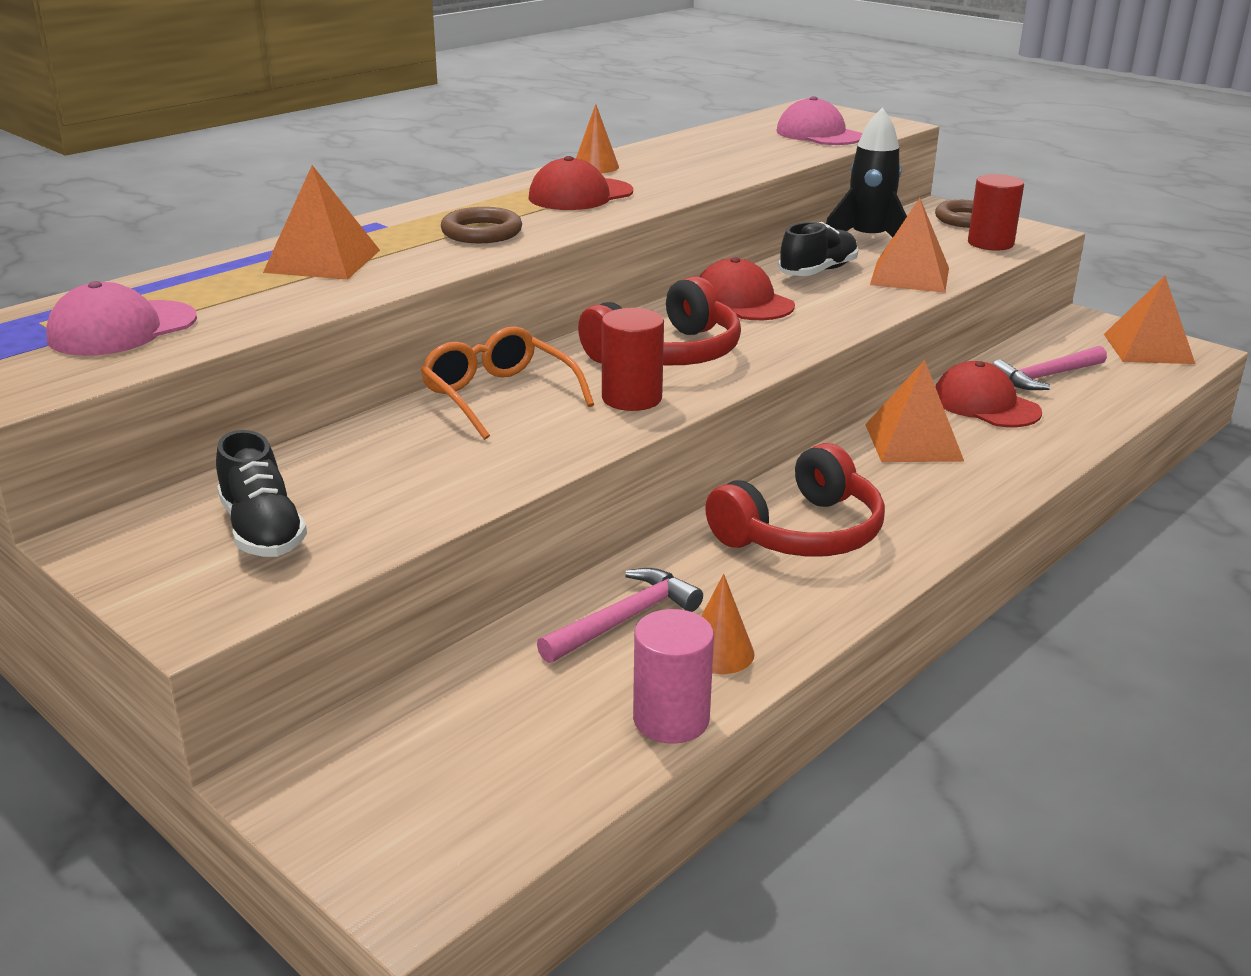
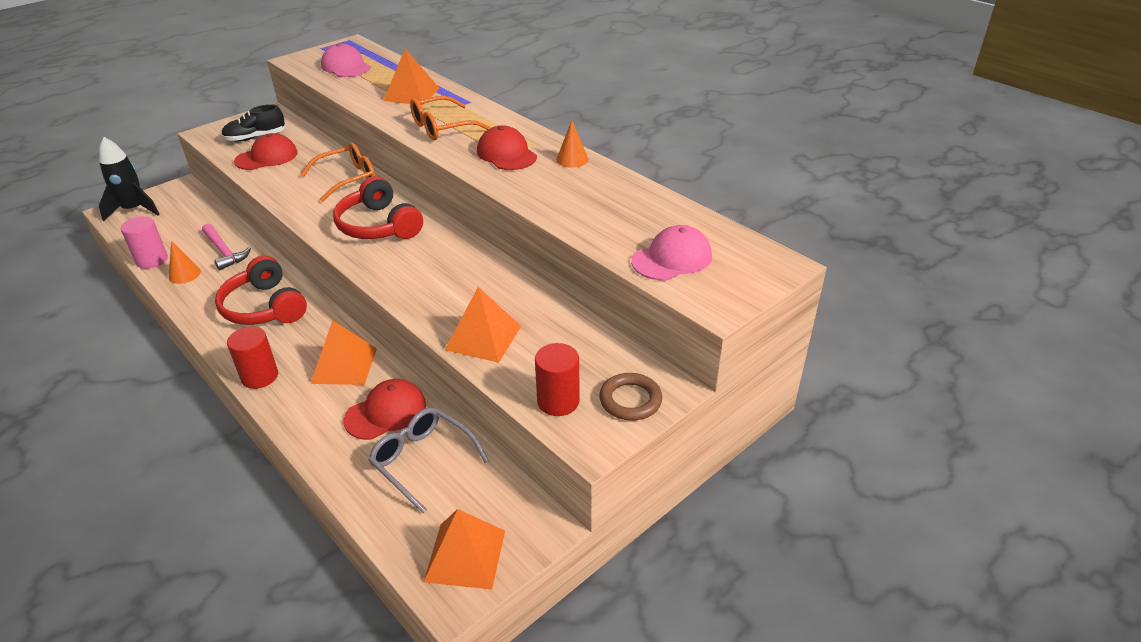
camera: 95 degrees right, 10 degrees up
(481, 232) = (442, 127): brown ring -> orange glasses
(631, 398) = (326, 213): red cylinder -> red cylinder (260, 376)
(742, 301) = (451, 257): red cap -> red cap (267, 157)
(818, 271) = (502, 294): black shoe -> none
(868, 240) = (572, 328): black rocket -> black rocket (134, 210)
(1046, 377) = (423, 461): pink hammer -> grey glasses

